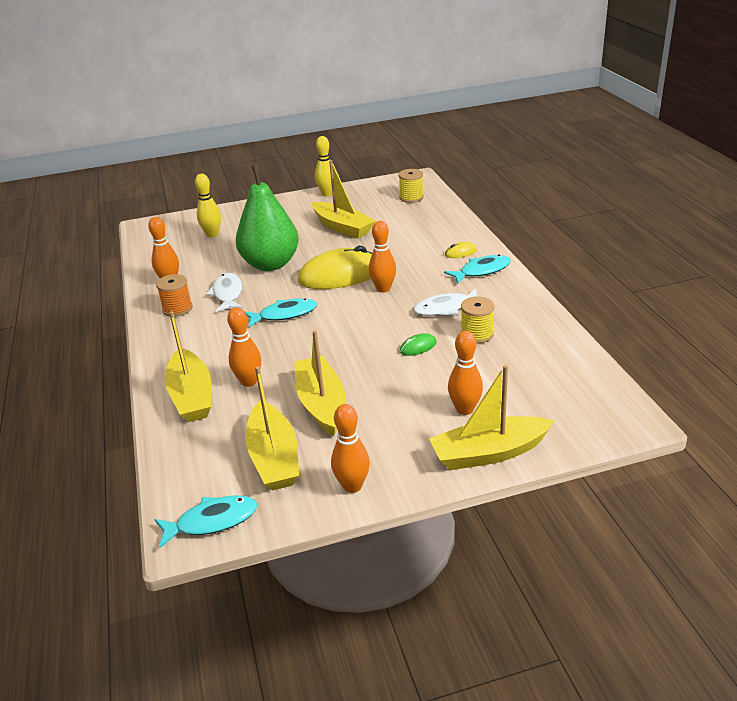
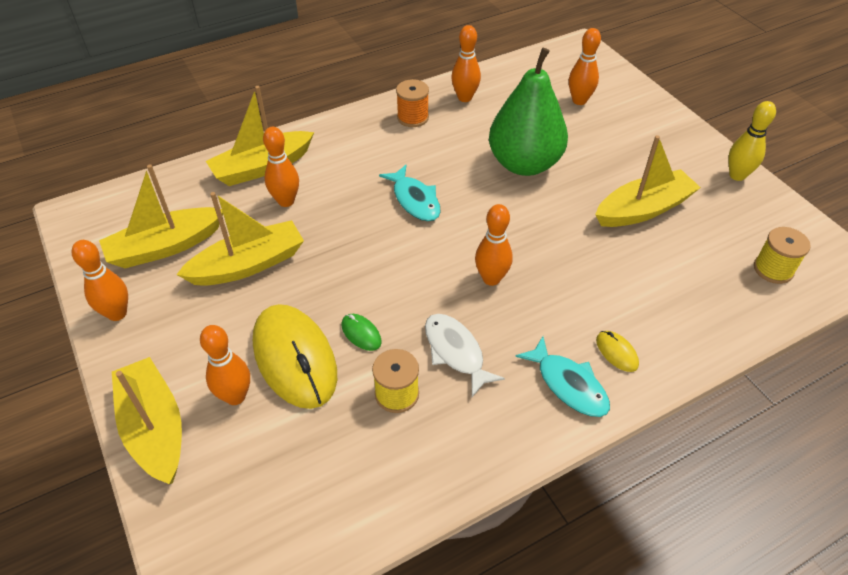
camera: 75 degrees right, 15 degrees up
(212, 234) = (579, 100): yellow bowling pin -> orange bowling pin
(212, 521) = (87, 225): turquoise fish -> none
(227, 294) = (449, 145): white fish -> none
(340, 275) = (514, 231): yellow mouse -> yellow mouse (295, 358)
(342, 227) = (643, 209): yellow boat -> yellow boat turned 150 degrees counterclockwise

